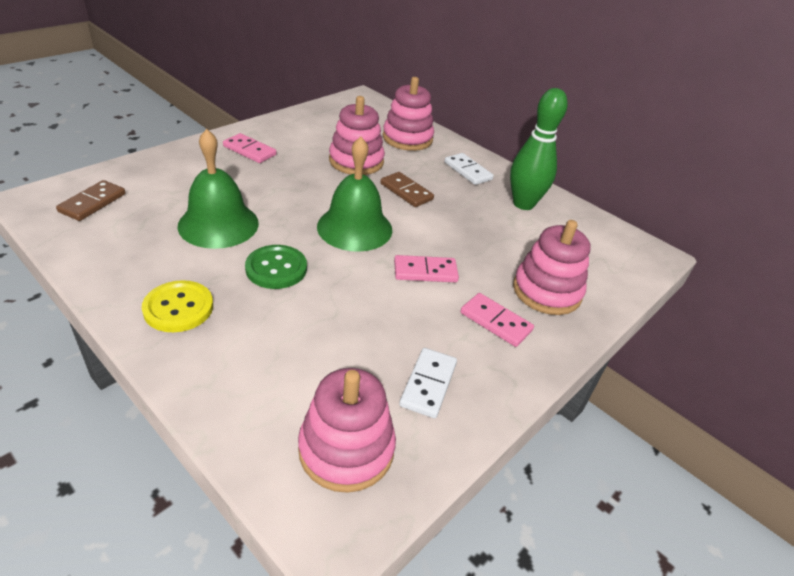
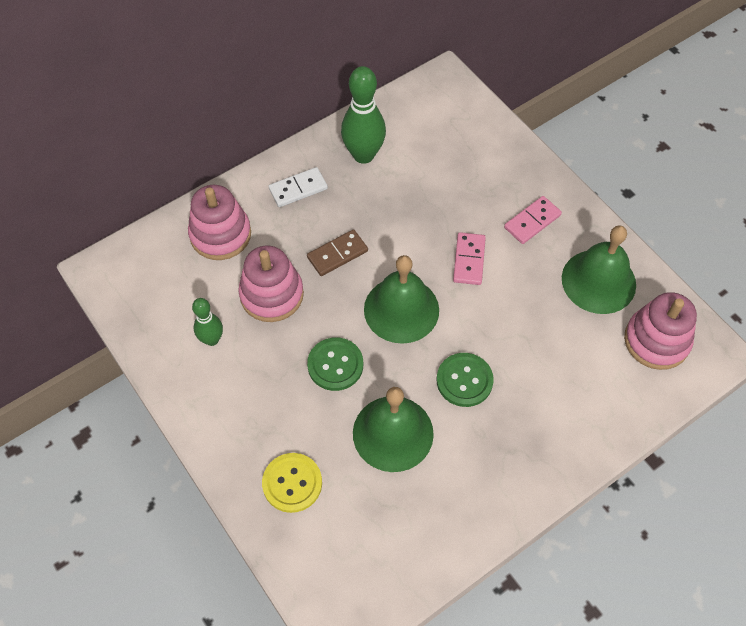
camera: 75 degrees left, 20 degrees up
(92, 203) = (349, 563): brown domino -> none
(178, 308) = (518, 459): yellow button -> yellow button (292, 483)
(249, 150) = (241, 406): pink domino -> none
(290, 192) = (335, 365): none -> green button
(309, 137) = (212, 339): none -> green bowling pin
(428, 384) = (598, 281): white domino -> green bell
(546, 291) = (495, 175): pink stacking toy -> none

